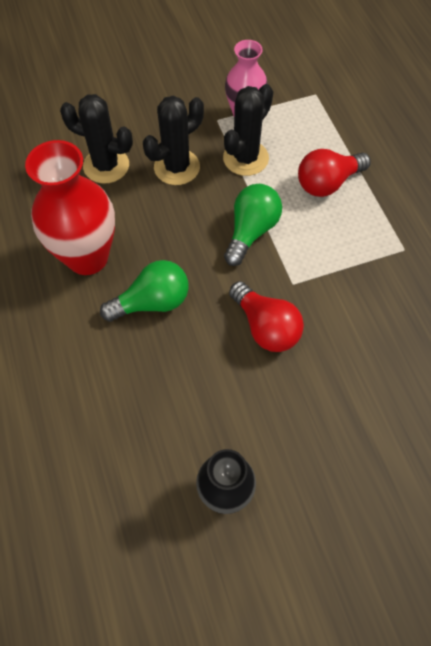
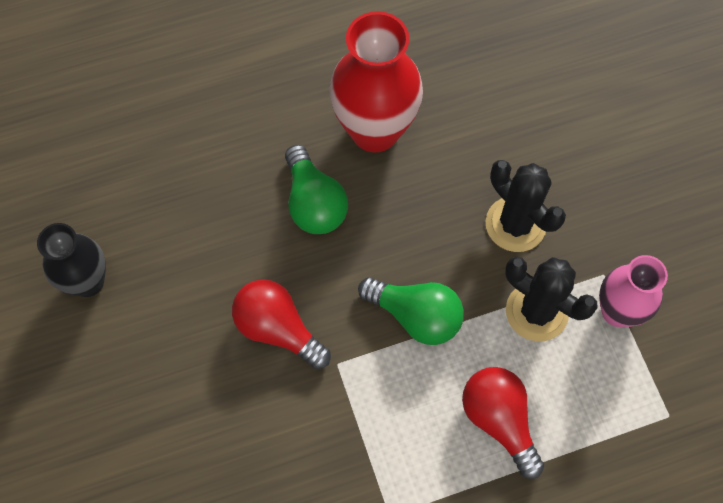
camera: 90 degrees right, 5 degrees up
(106, 166) = (513, 140): black cactus -> none
(265, 327) = (278, 329): red light bulb -> red light bulb turned 75 degrees clockwise

